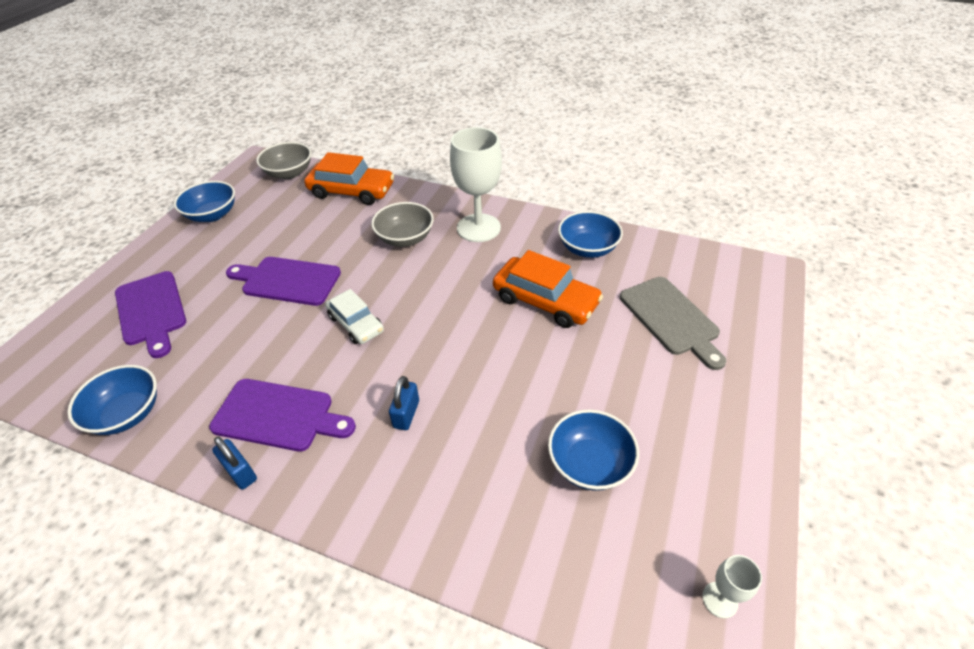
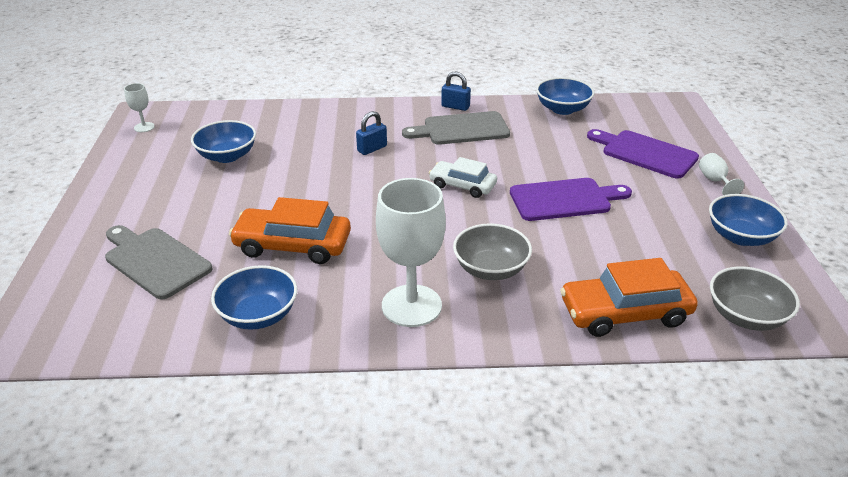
camera: 155 degrees right, 10 degrees down
(149, 262) = (714, 181): none -> white goblet
(278, 415) = (461, 129): purple cutting board -> grey cutting board
(406, 414) = (372, 149): blue padlock -> blue padlock turned 60 degrees clockwise

